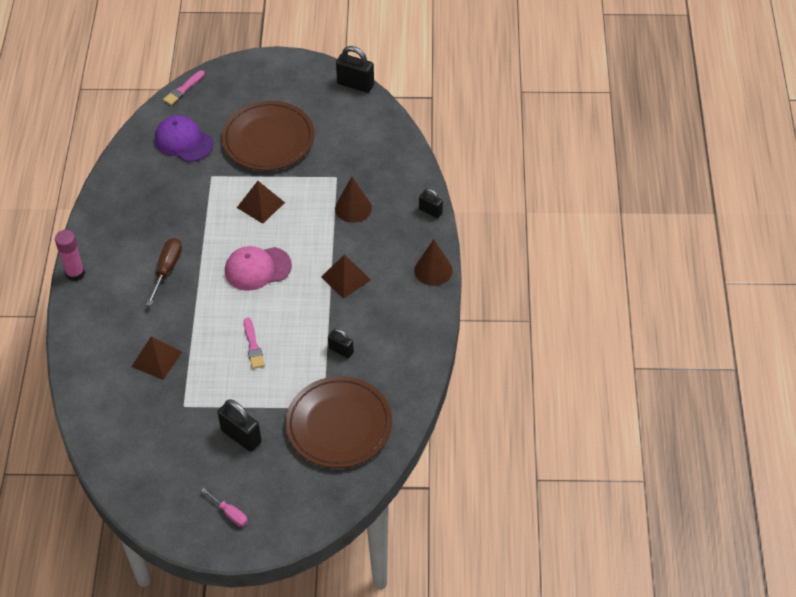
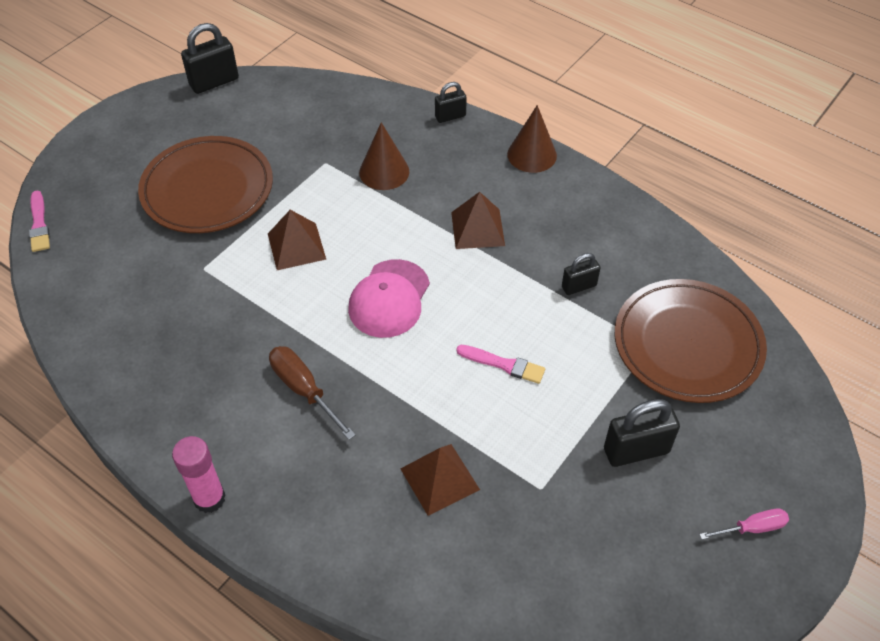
camera: 55 degrees left, 0 degrees up
(183, 141) = (119, 266): purple cap -> none

